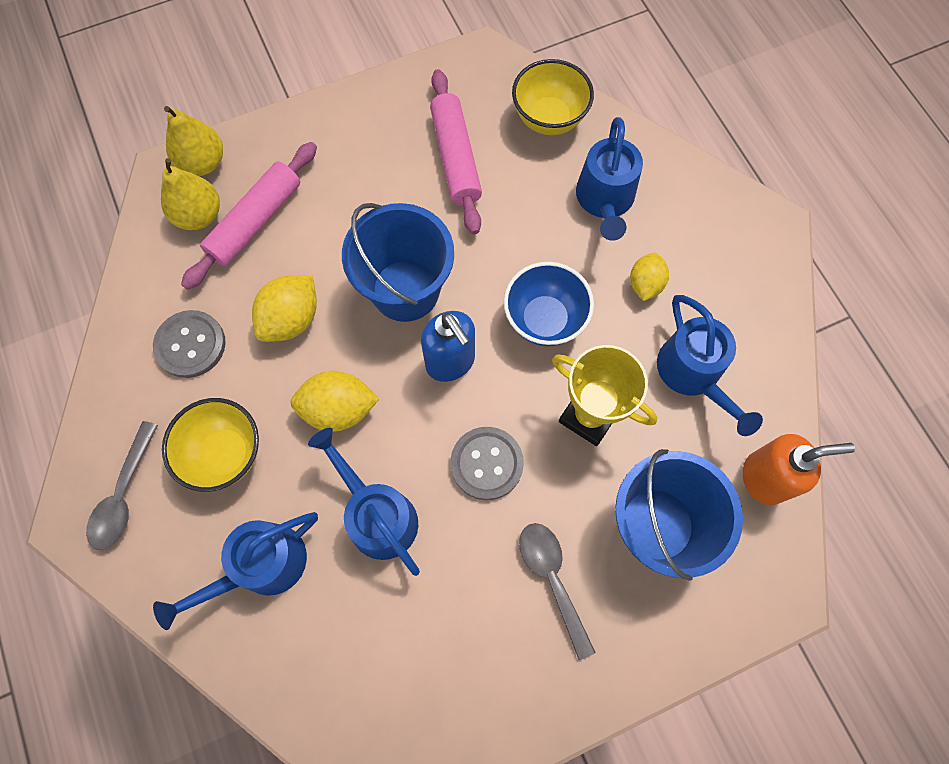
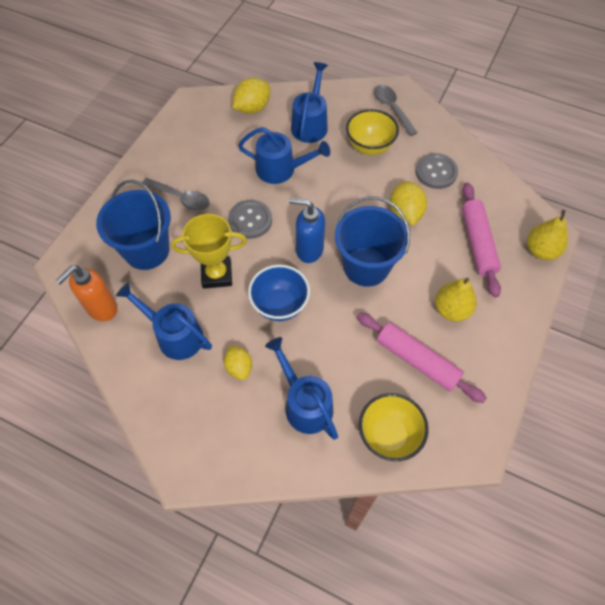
camera: 140 degrees right, 10 degrees down
(199, 215) = (507, 225): yellow pear -> yellow pear (451, 310)
(339, 409) = (340, 194): yellow lemon -> yellow lemon (252, 108)

